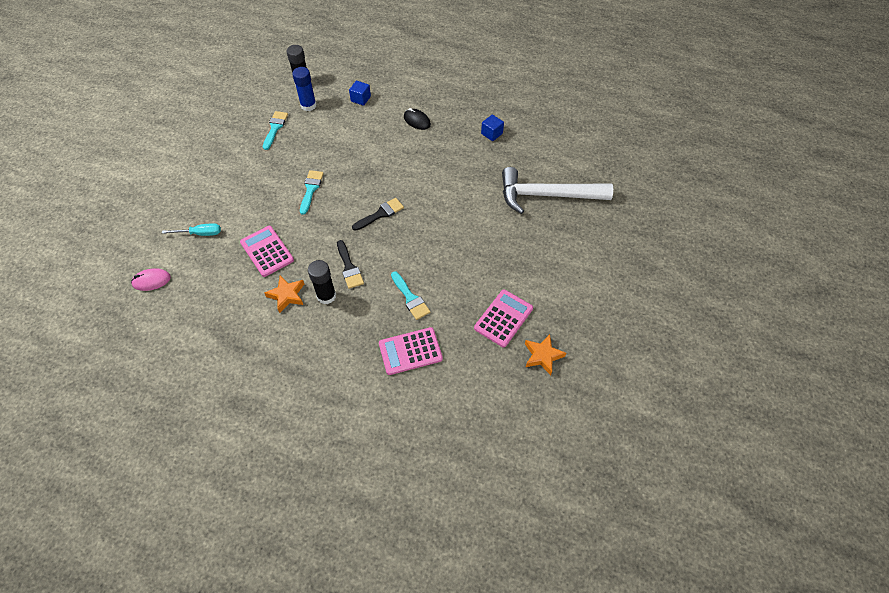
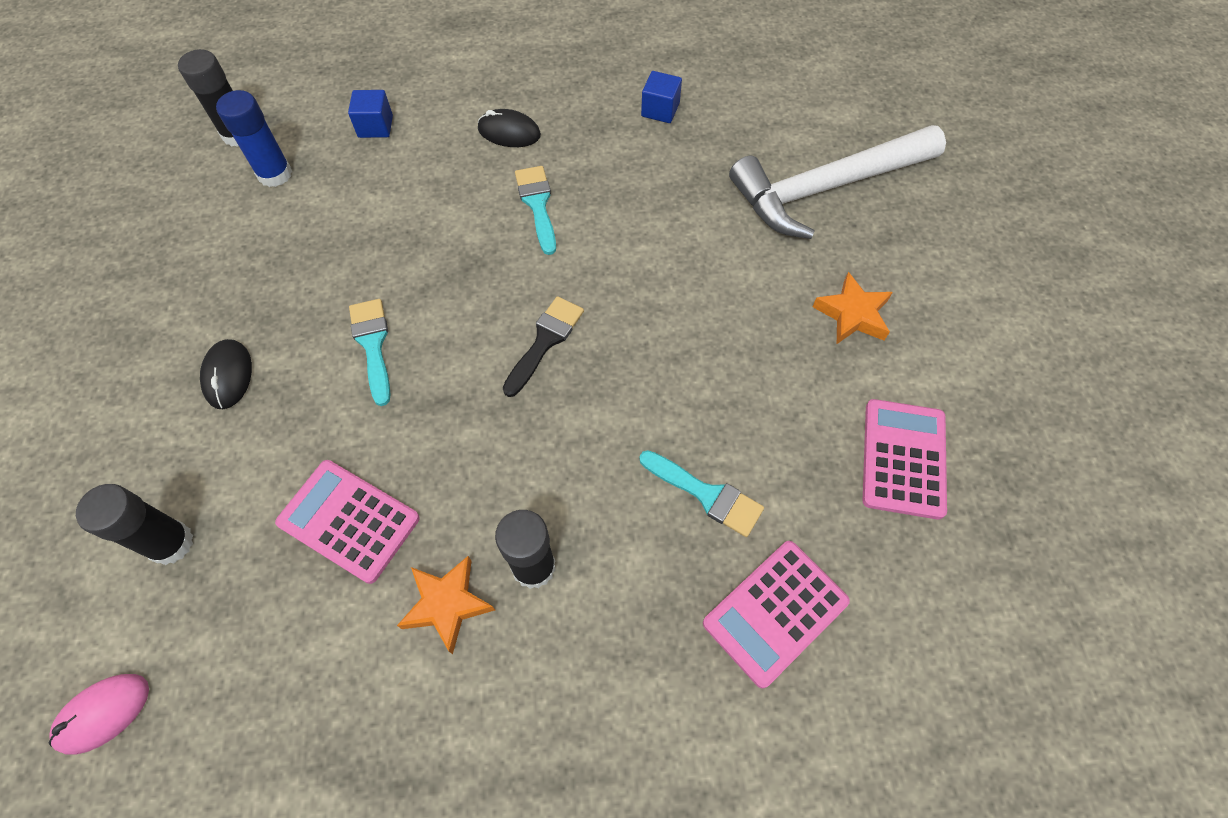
camera: 25 degrees left, 5 degrees up
(200, 233) = (171, 543): turquoise screwdriver -> black glue stick
(250, 180) = (228, 375): none -> black mouse
(275, 128) = (226, 244): turquoise brush -> turquoise brush (537, 204)
(349, 267) = (546, 482): black brush -> none
(542, 356) = (1019, 503): orange star -> orange star (852, 314)

